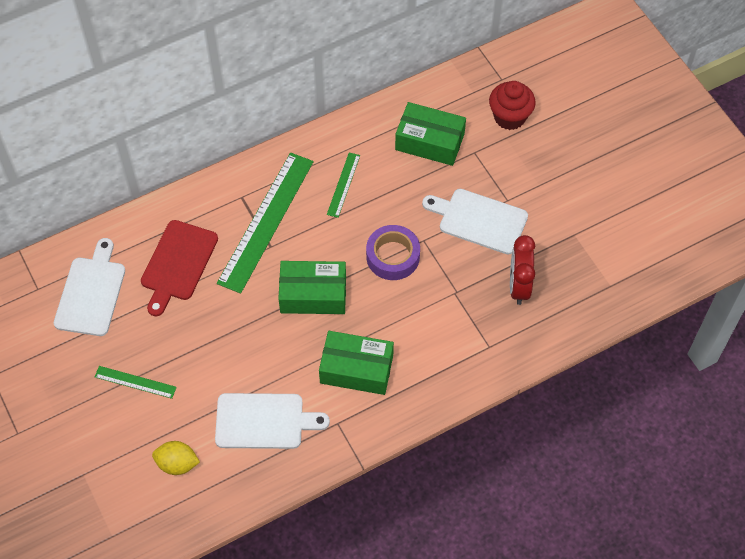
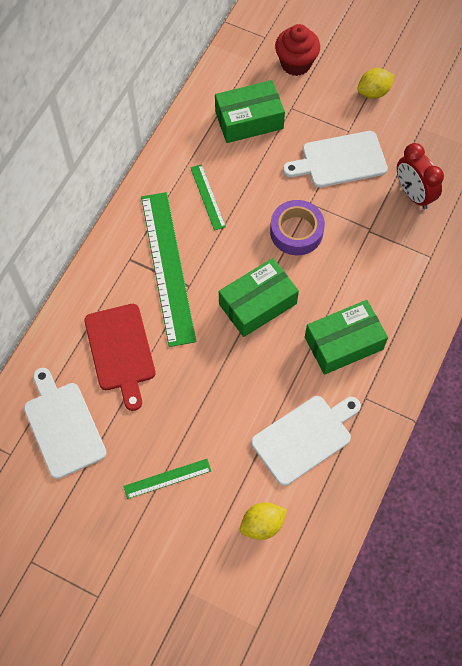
camera: 35 degrees left, 5 degrees up
(558, 180) = (373, 92): none -> yellow lemon

